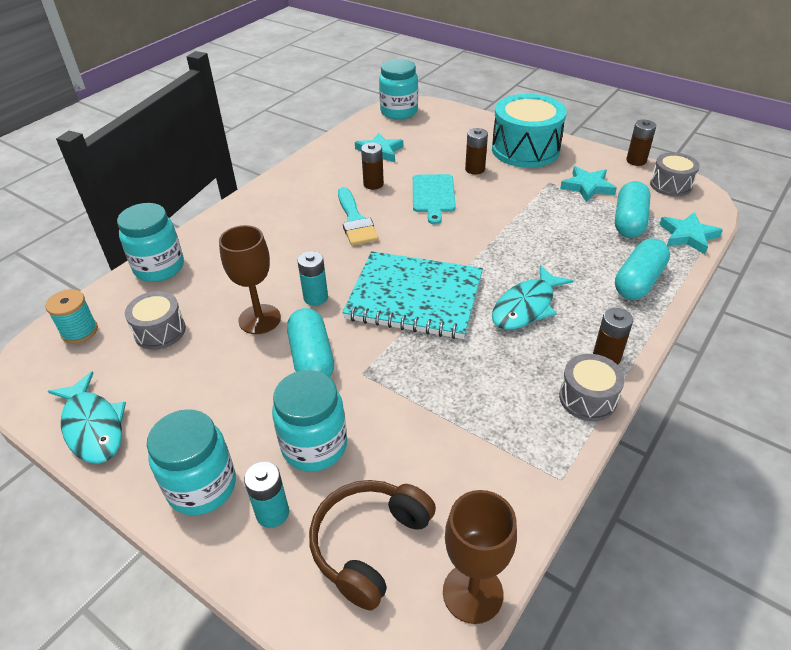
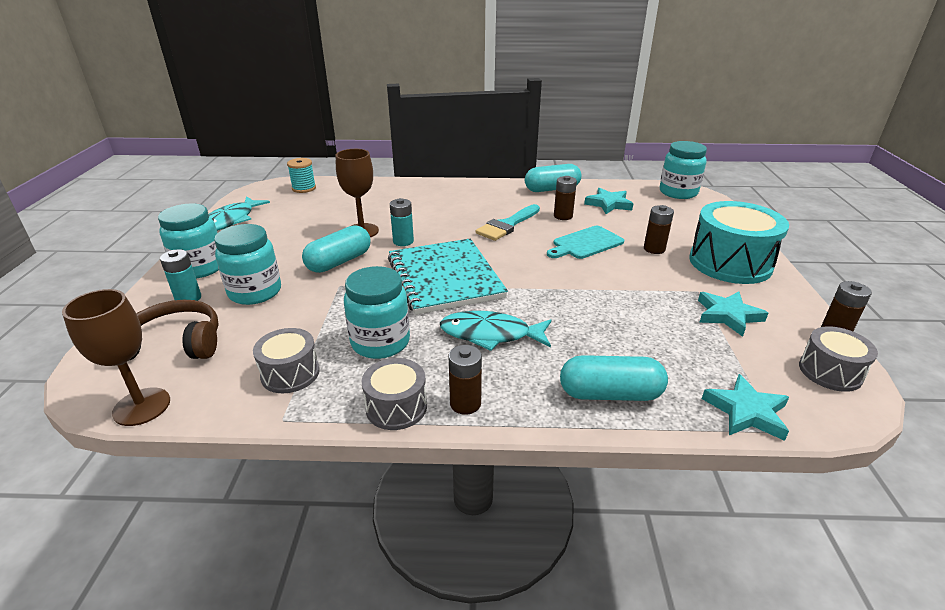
camera: 55 degrees right, 10 degrees down
(159, 268) = (380, 186): turquoise jar -> turquoise jar (380, 342)
(160, 331) = (323, 207): grey drum -> grey drum (290, 373)
(629, 221) = (708, 359): turquoise capsule -> turquoise capsule (552, 189)

